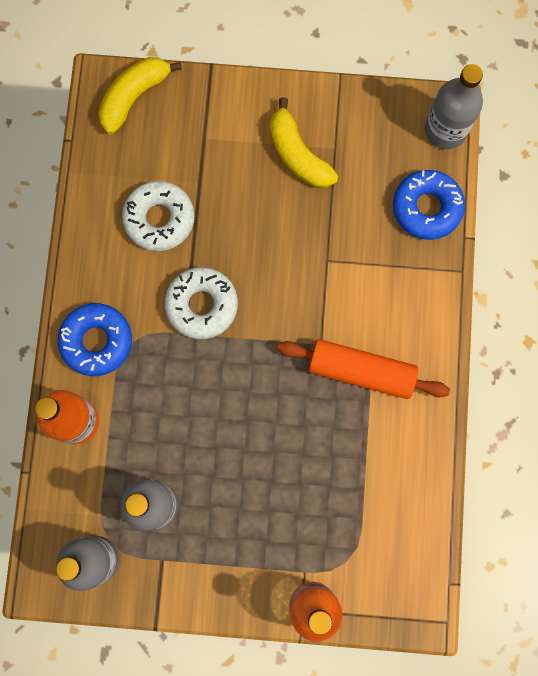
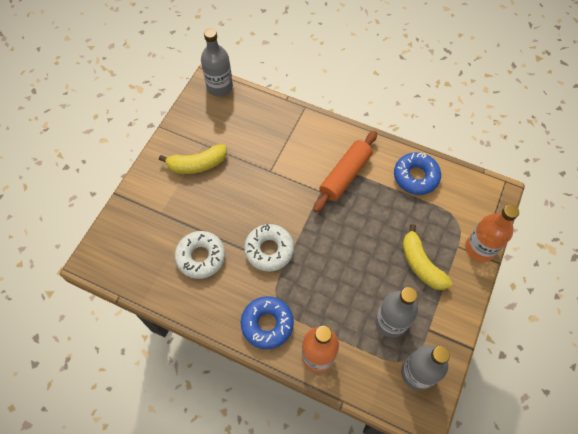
camera: 70 degrees left, 15 degrees down
(134, 97) = (110, 245): yellow banana -> yellow banana (421, 264)
(427, 208) = (261, 111): blue donut -> blue donut (415, 177)

